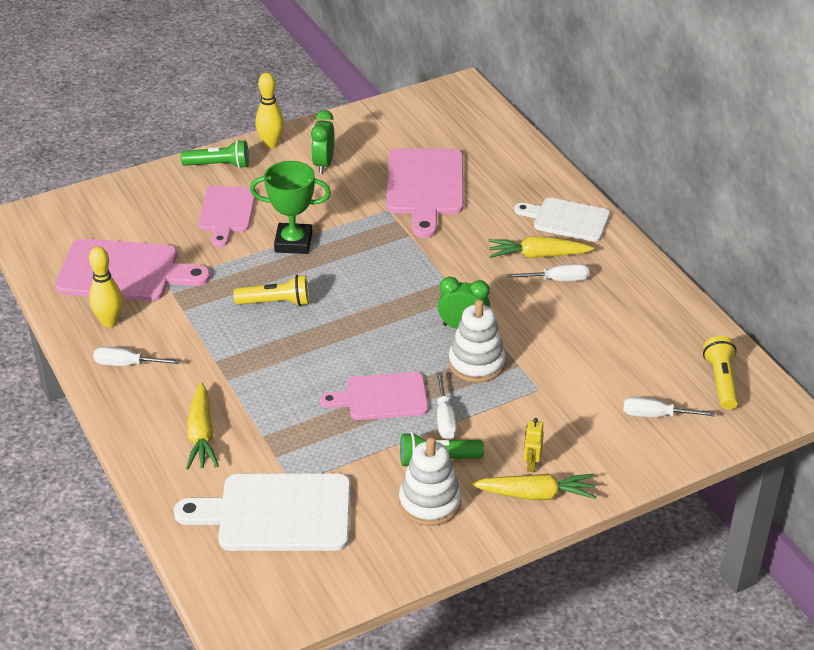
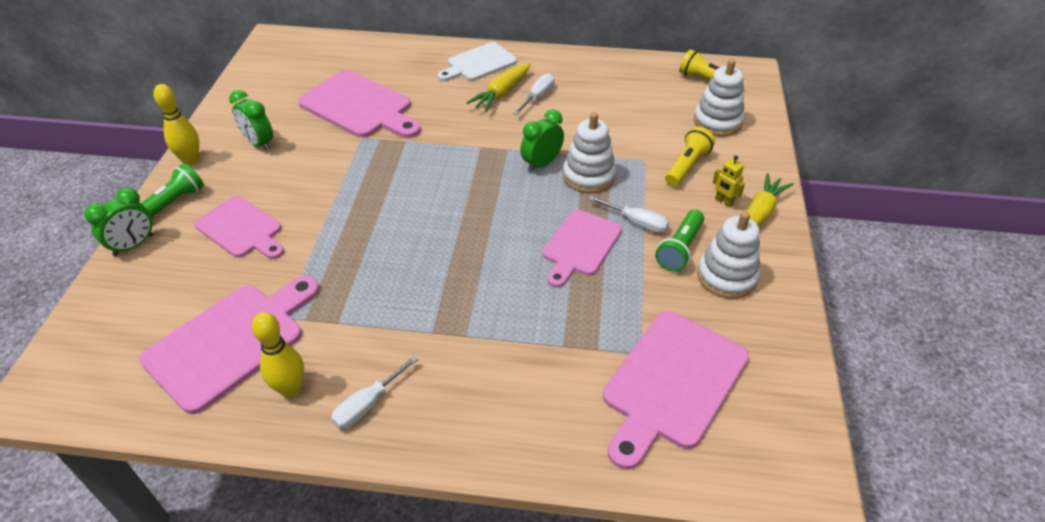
camera: 55 degrees left, 5 degrees up
(165, 175) = (133, 245): none -> green clock
(201, 435) = (523, 391): yellow carrot -> none
(276, 302) = (398, 254): yellow flashlight -> yellow flashlight (687, 166)
(277, 513) = (672, 383): white cutting board -> pink cutting board
(293, 243) = (334, 207): green trophy -> none
(655, 415) = (717, 122): white screwdriver -> white stacking toy

